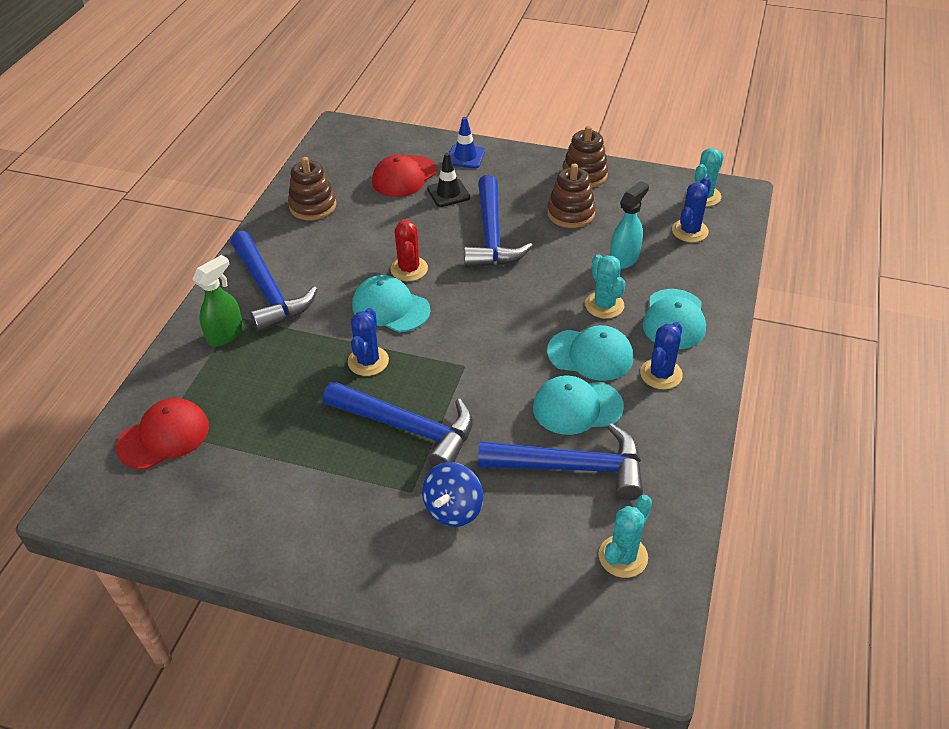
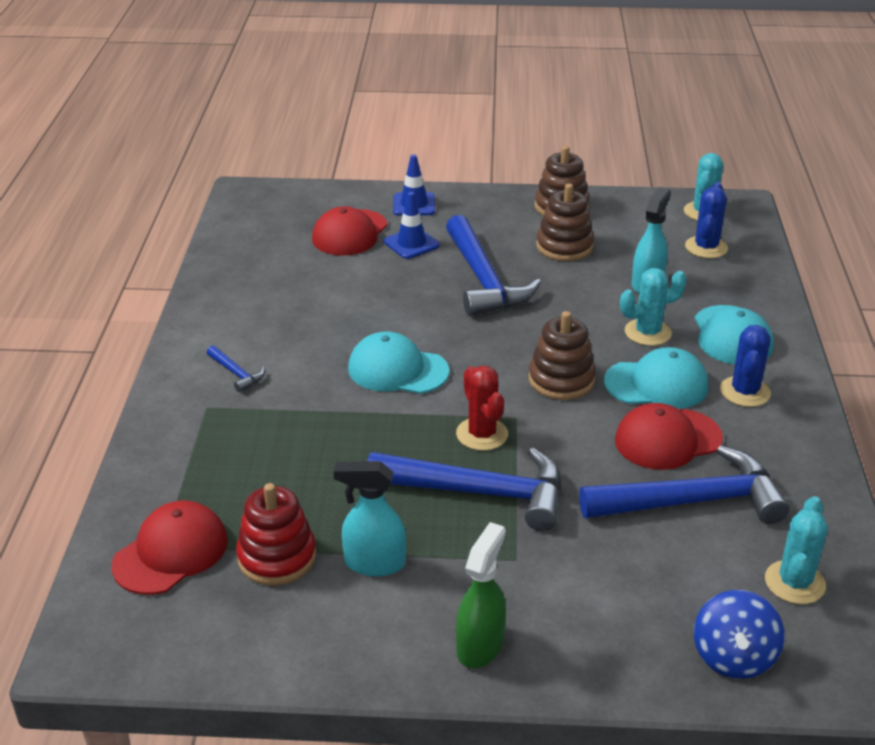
camera: 15 degrees left, 10 degrees down
(226, 334) = (201, 427): green spray bottle -> green spray bottle (480, 645)
(236, 455) = (277, 557): none -> red stacking toy
(269, 291) = (236, 373): blue hammer -> blue hammer, size x0.43
(304, 474) = (374, 563): none -> turquoise spray bottle
(313, 206) = (250, 277): brown stacking toy -> brown stacking toy (561, 380)
(368, 361) = (397, 430): blue cactus -> none
(409, 269) = (401, 327): red cactus -> red cactus (482, 434)
(448, 193) = (411, 244): black traffic cone -> blue traffic cone
(453, 509) = (575, 568): blue spinning top -> blue spinning top (733, 657)
(577, 407) = (667, 439): turquoise cap -> red cap
(604, 305) = (647, 332): turquoise cactus -> turquoise cactus turned 75 degrees counterclockwise

